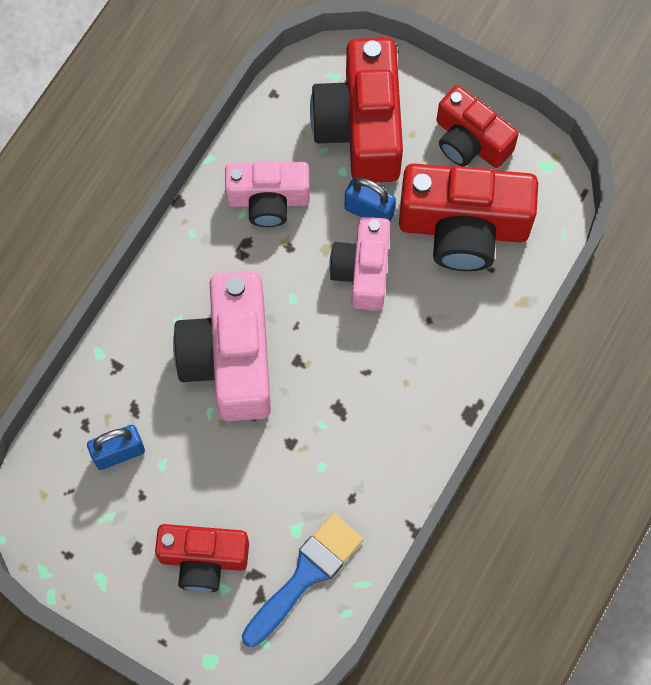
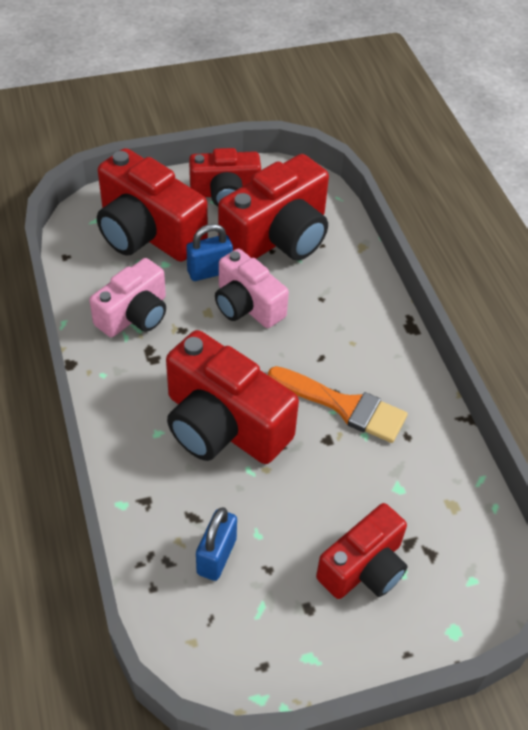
camera: 50 degrees left, 20 degrees down
(230, 358) = (223, 425): pink camera -> red camera
(306, 575) = (441, 509): blue brush -> none
(334, 429) = (344, 406): none -> orange brush

